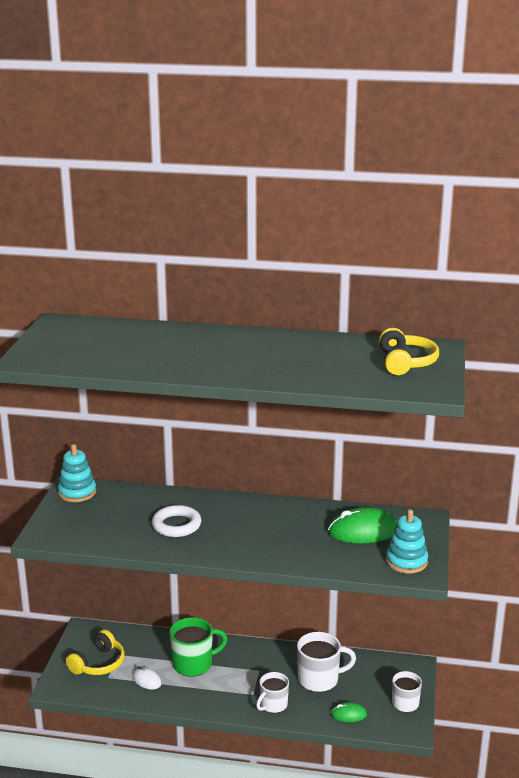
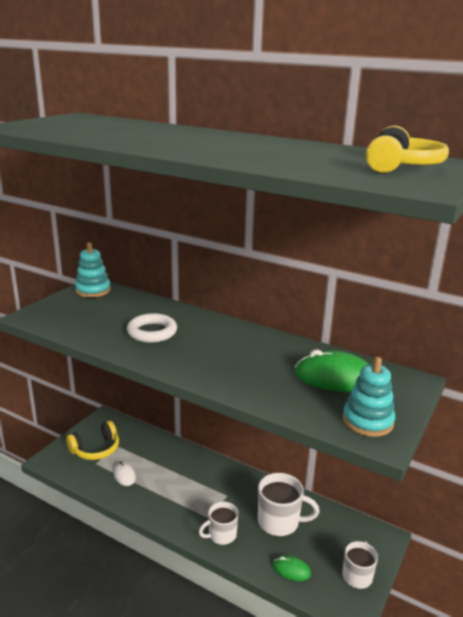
camera: 20 degrees right, 0 degrees up
(194, 664) = (173, 472): green mug -> none

